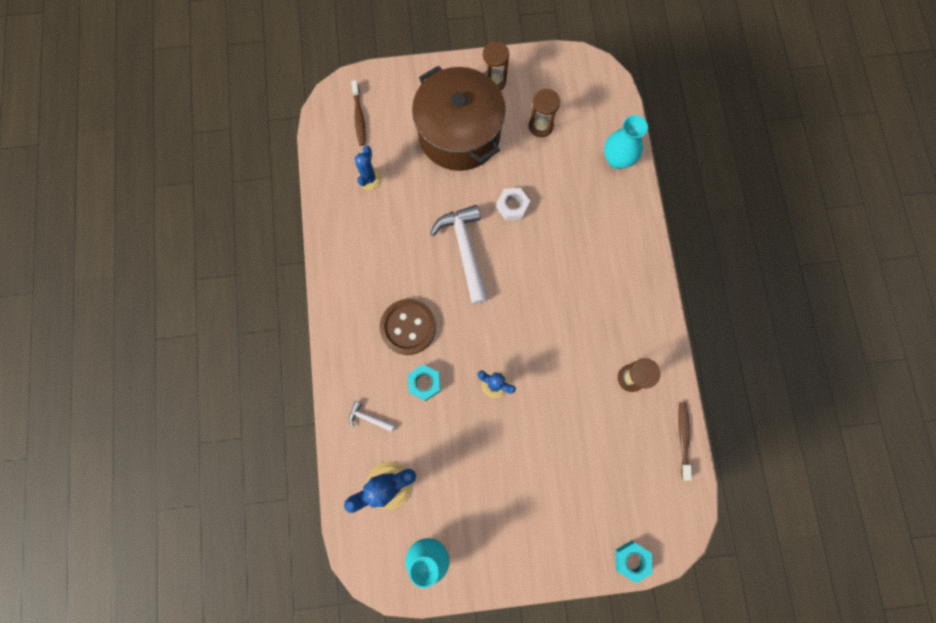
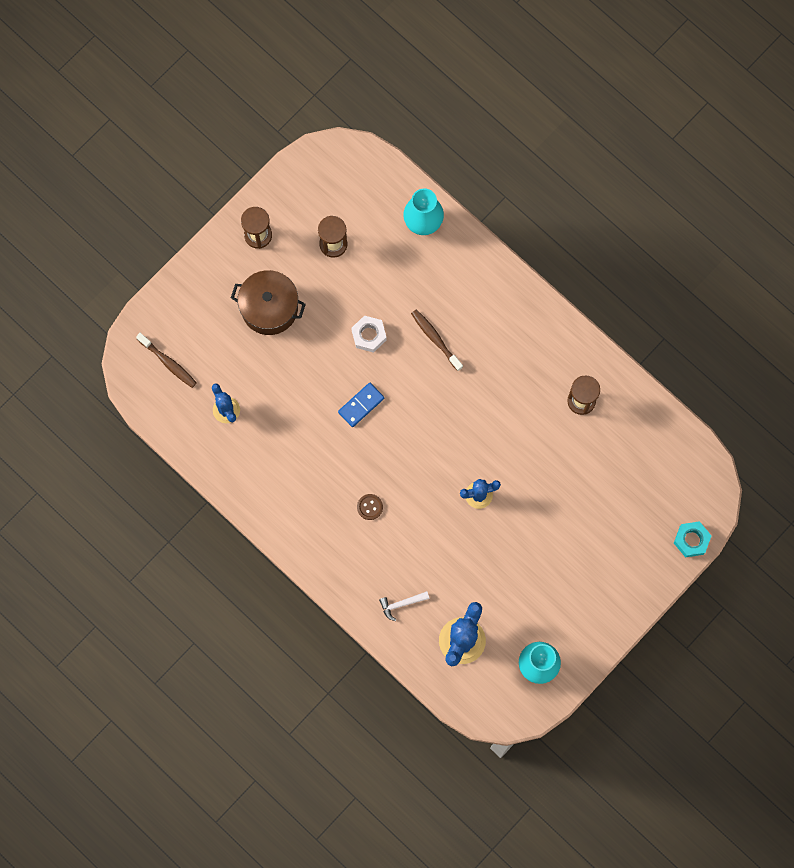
camera: 40 degrees left, 0 degrees up
(408, 327) = (370, 507): brown button -> brown button, size x0.44
(424, 383) = (421, 540): turquoise nut -> none
(459, 134) = (269, 308): brown pot -> brown pot, size x0.62
(465, 250) = (361, 405): white hammer -> blue domino
(683, 438) = (658, 415): brown toothbrush -> brown toothbrush (435, 339)

